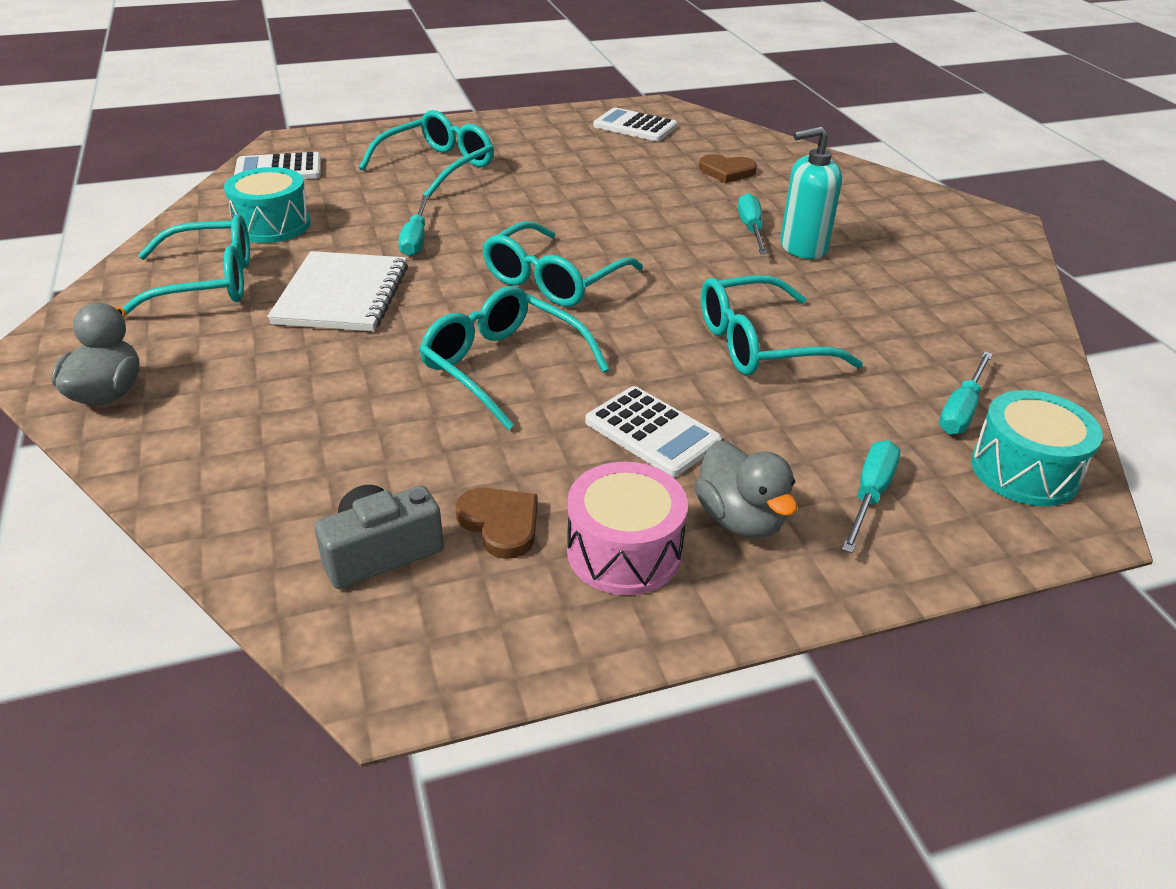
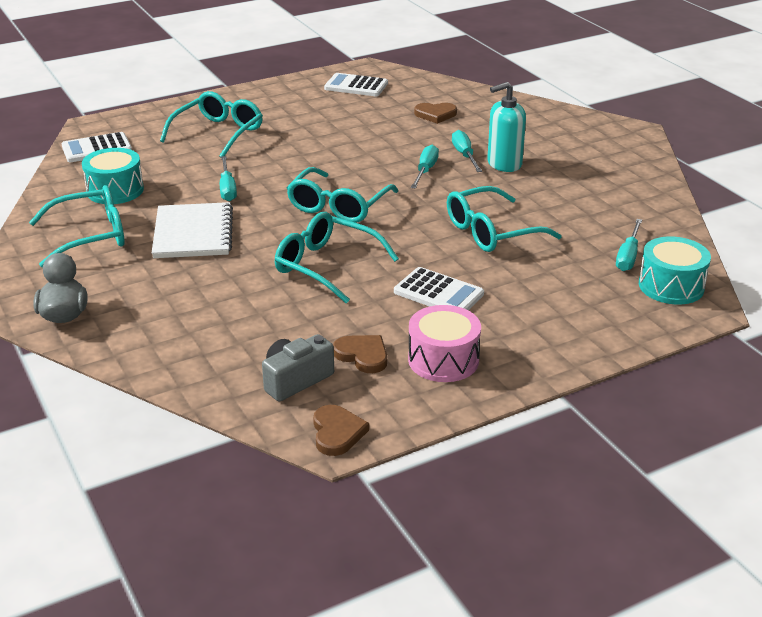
camera: 10 degrees left, 5 degrees down
(405, 666) = (337, 433): none -> brown heart
(740, 519) = (507, 334): grey duck -> none
(870, 495) = (581, 311): turquoise screwdriver -> turquoise screwdriver (425, 171)

